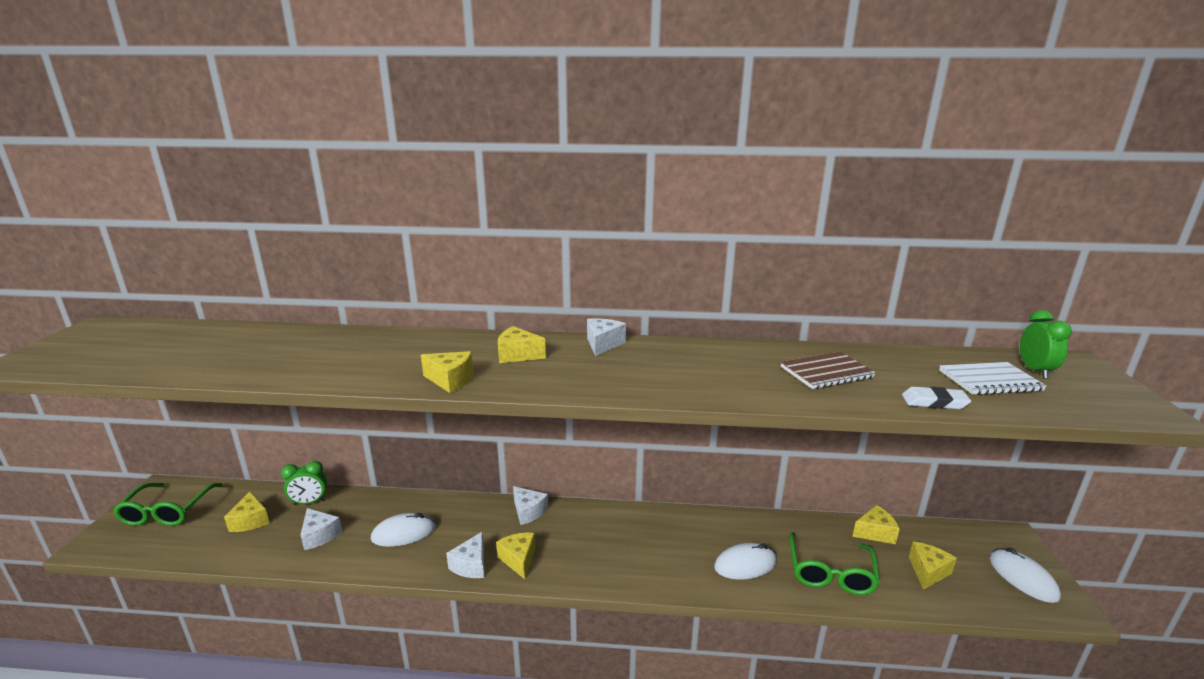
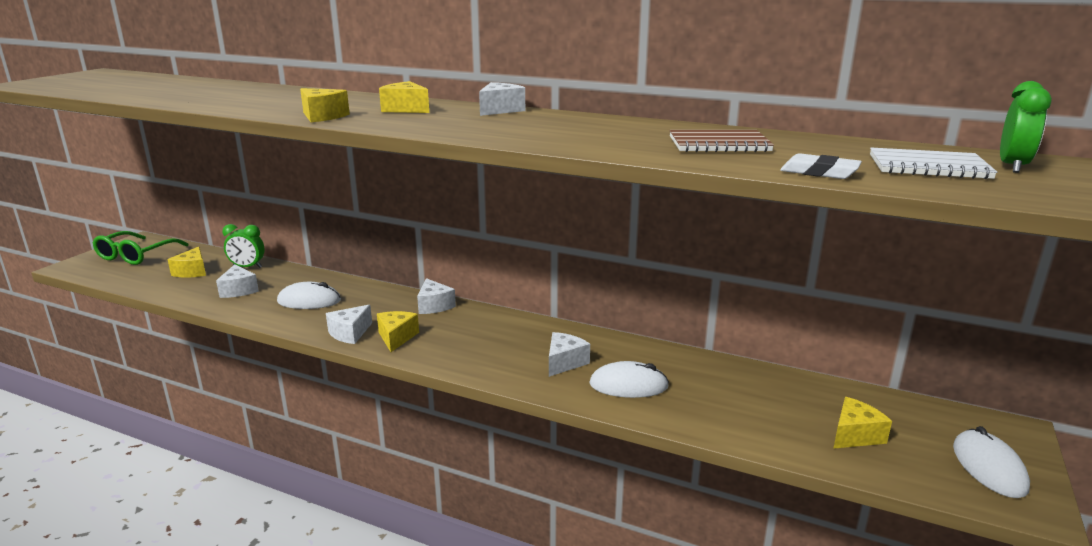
camera: 20 degrees right, 0 degrees up
(680, 552) = (564, 362): none -> white cheese
(830, 572) = (725, 411): green glasses -> none
(875, 532) = (815, 390): yellow cheese -> none

